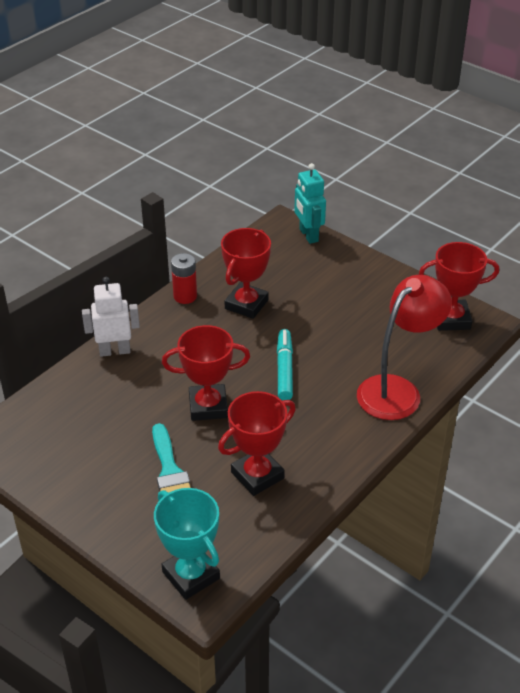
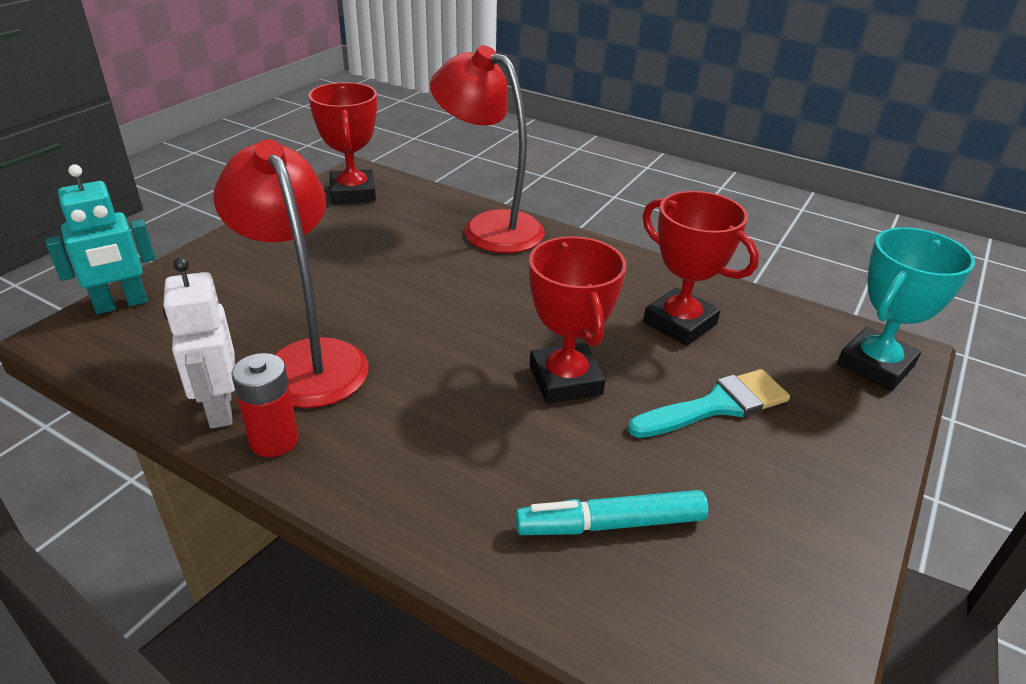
camera: 100 degrees left, 5 degrees down
(115, 351) = (446, 525): white robot -> white robot (220, 408)
(246, 304) = (307, 359): red trophy -> red lamp
(284, 369) = (466, 312): turquoise marker -> turquoise marker (610, 524)

